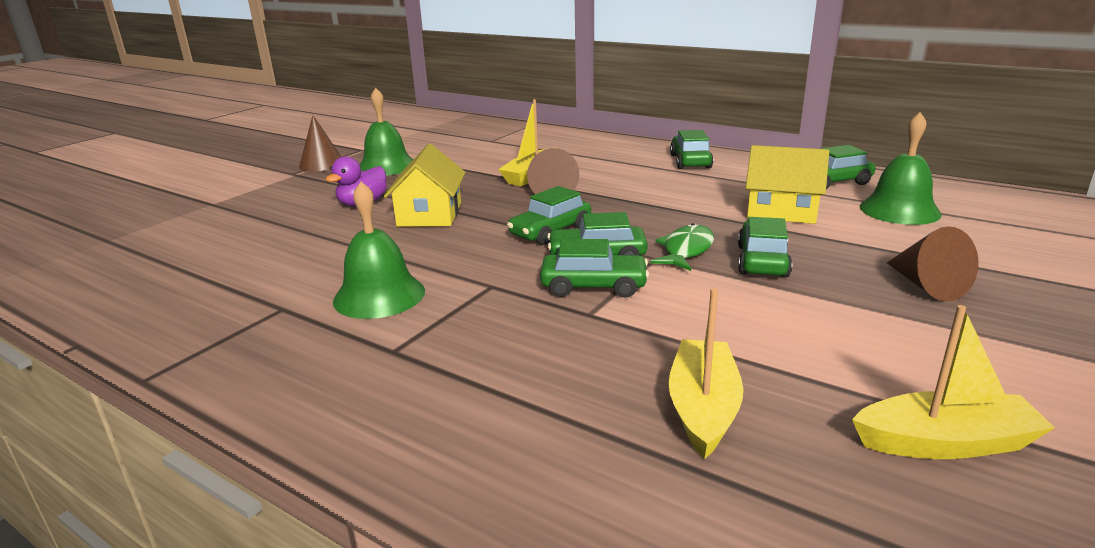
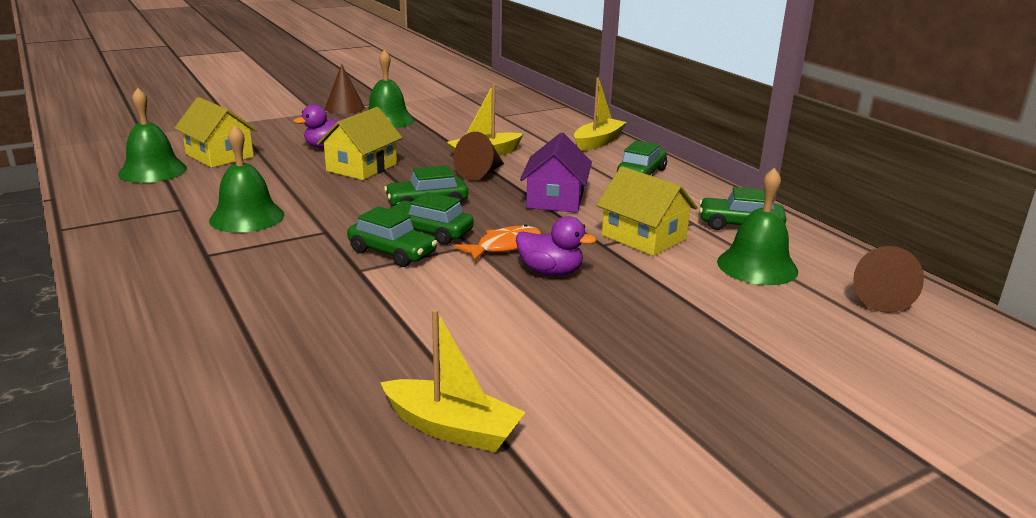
camera: 25 degrees right, 0 degrees up
(181, 277) = (153, 171): none -> green bell
(245, 240) = (219, 156): none -> yellow house
(658, 198) = (555, 199): none -> purple house
(686, 250) = (504, 246): green fish -> orange fish
(703, 408) = (332, 351): yellow boat -> yellow boat (598, 142)
(762, 261) = (550, 272): green car -> purple duck
(926, 286) = (652, 331): brown cone -> brown cone (878, 297)

